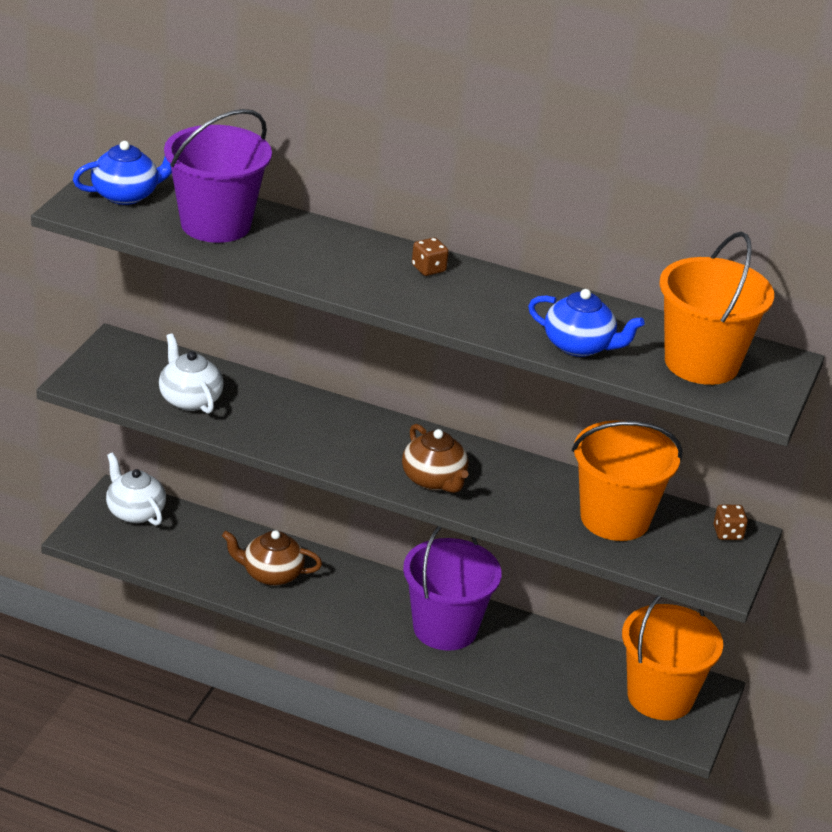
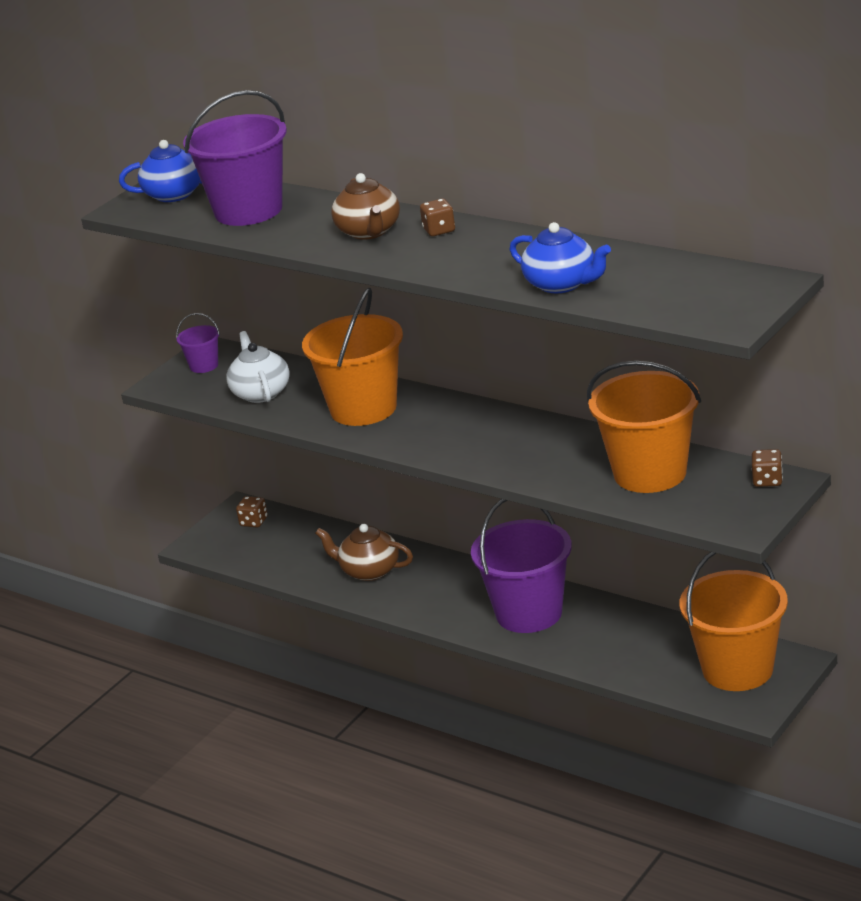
camera: 20 degrees right, 5 degrees down
(117, 362) = (204, 366): none -> purple bucket
(135, 512) = (254, 522): white teapot -> brown dice
(434, 480) = (475, 448): brown teapot -> brown teapot (369, 232)
(701, 363) = (684, 290): orange bucket -> orange bucket (363, 408)

